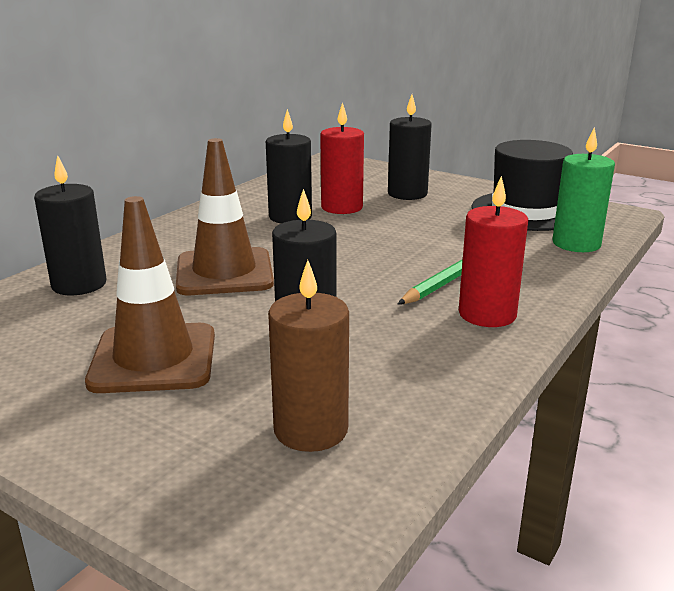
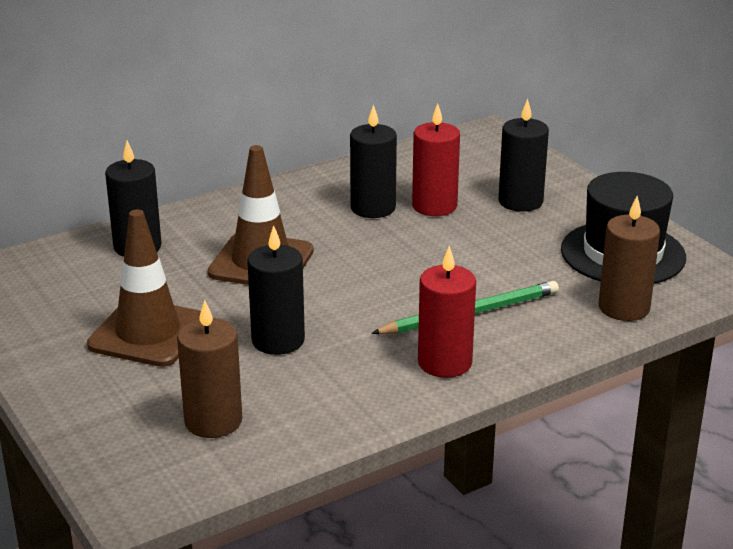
camera: 25 degrees right, 5 degrees up
(576, 244) = (624, 308): green candle -> brown candle

